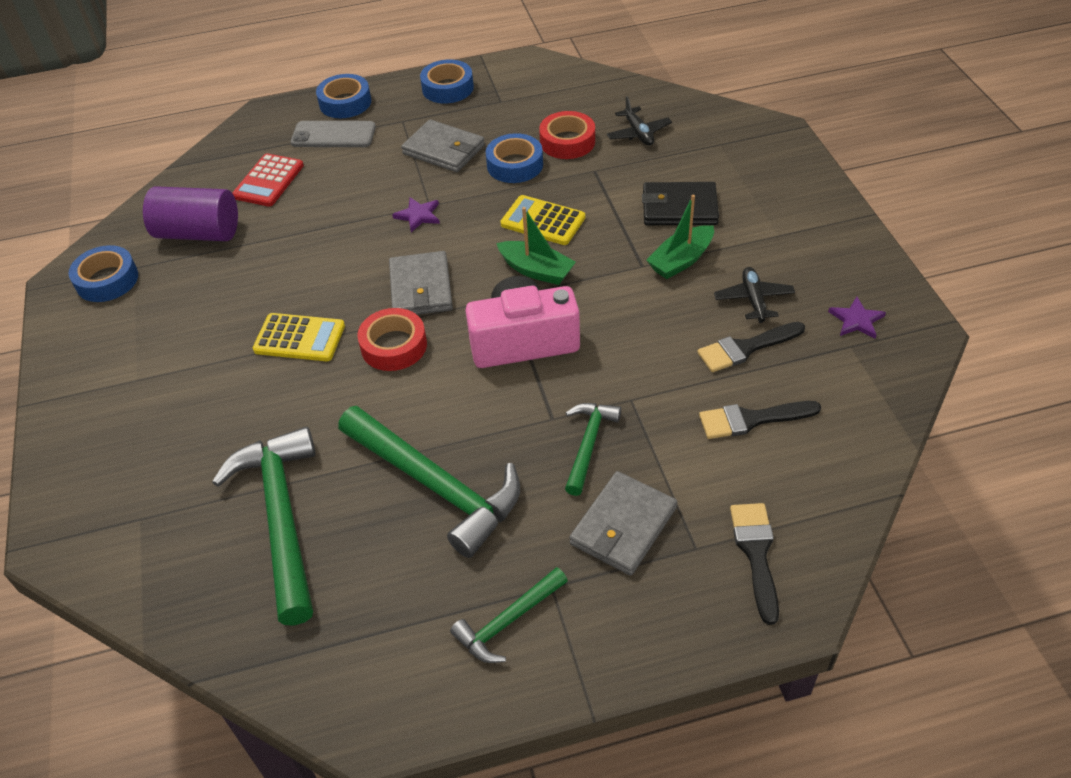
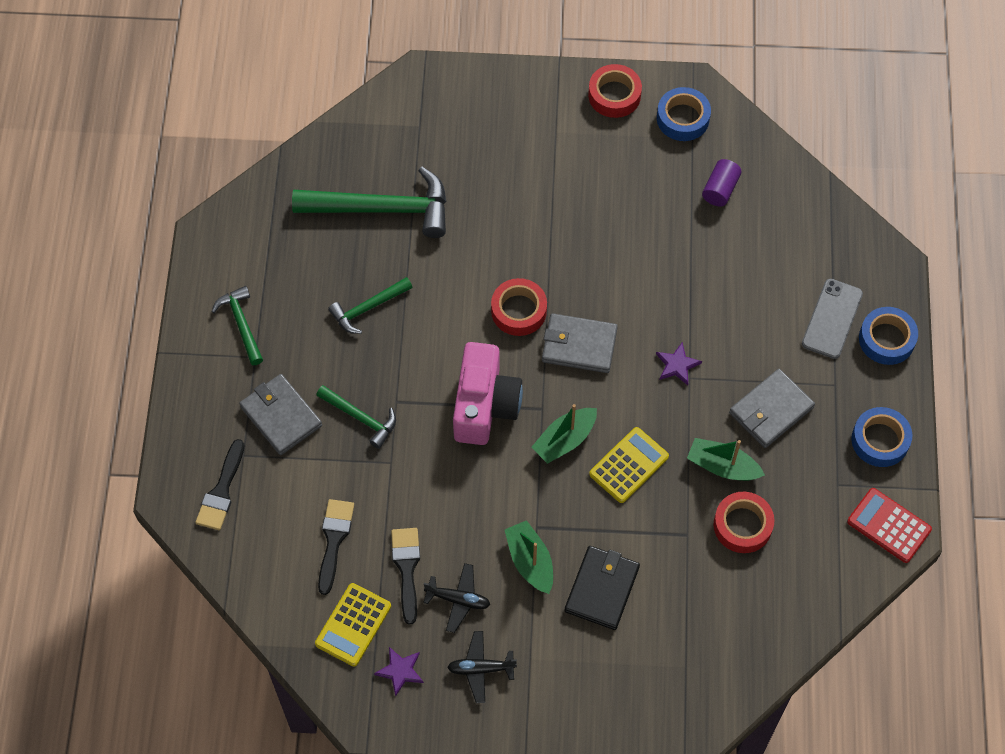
camera: 105 degrees right, 15 degrees up
(77, 342) = (614, 95): none -> red tape
(198, 233) = (720, 189): purple cylinder -> purple cylinder, size x0.58
(268, 181) = (776, 253): red calculator -> red calculator (888, 526)
(299, 338) = (555, 246): yellow calculator -> yellow calculator (353, 625)
(435, 485) = (368, 308): green hammer -> green hammer, size x0.53
(515, 165) = (722, 466): blue tape -> green boat
(638, 133) = (732, 597): black plane -> black plane (481, 669)
(756, 553) = (221, 491): black brush -> black brush turned 90 degrees clockwise

